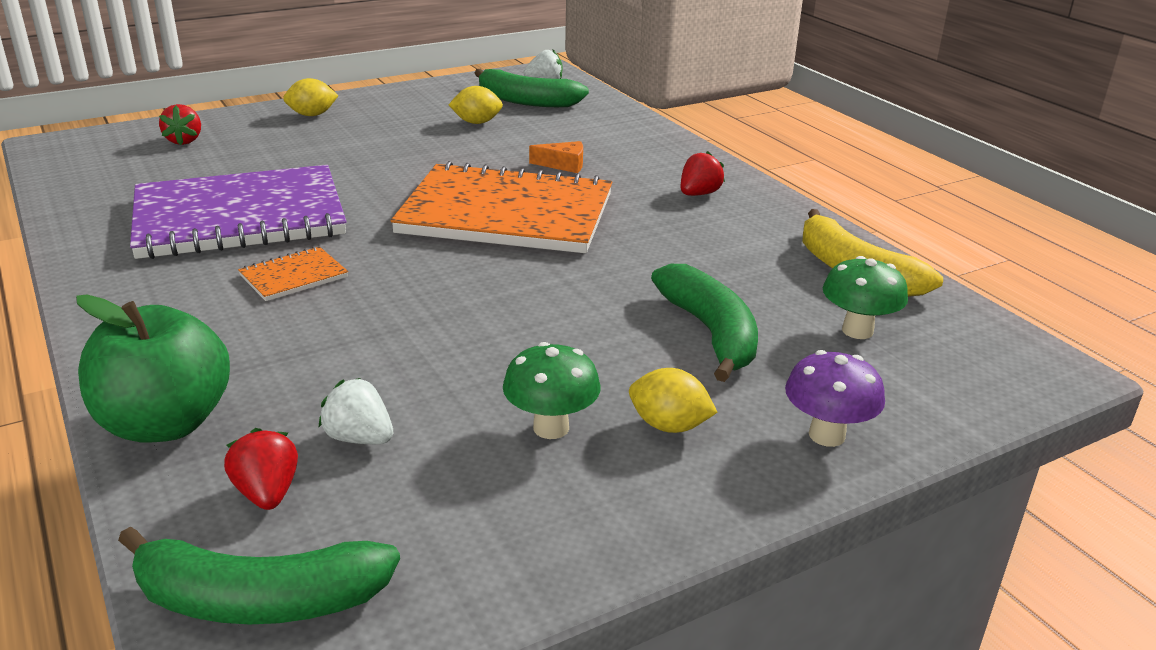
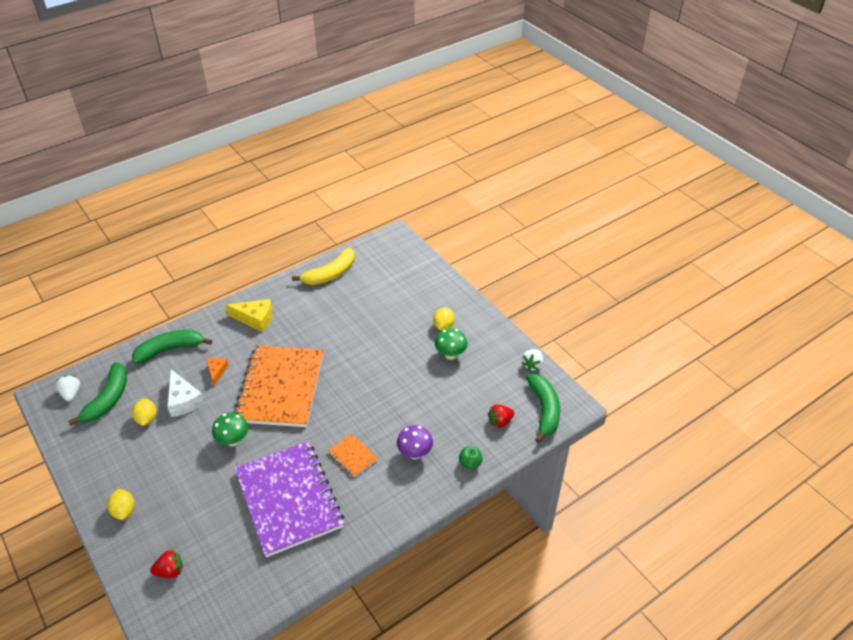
camera: 95 degrees left, 15 degrees up
(166, 423) = (470, 463): green apple -> green apple, size x0.45
(359, 438) = (466, 404): white strawberry -> white strawberry (532, 365)
(505, 143) = (183, 400): none -> white cheese
(699, 194) = (255, 319): red strawberry -> yellow cheese
(710, 333) = (383, 315): green banana -> green banana (170, 349)
(826, 435) = (441, 290): purple mushroom -> purple mushroom (415, 453)
(857, 331) = (376, 277): green mushroom -> green mushroom (233, 440)

